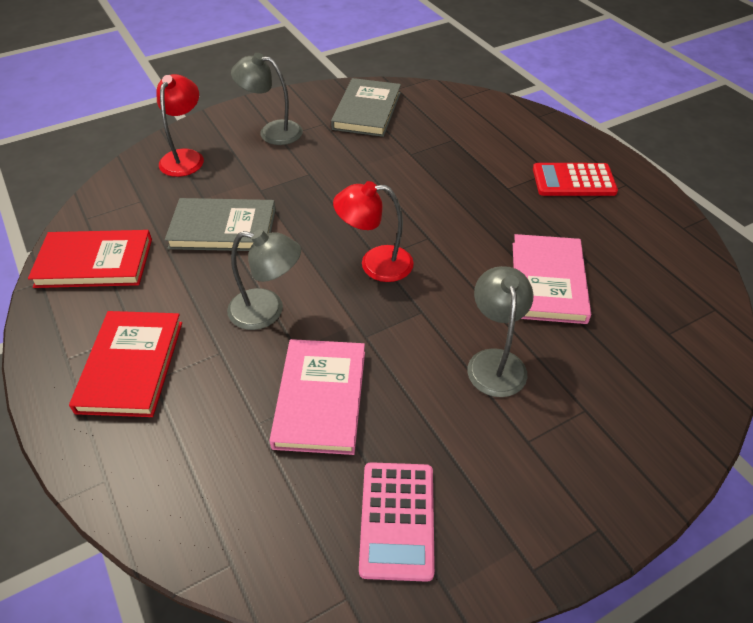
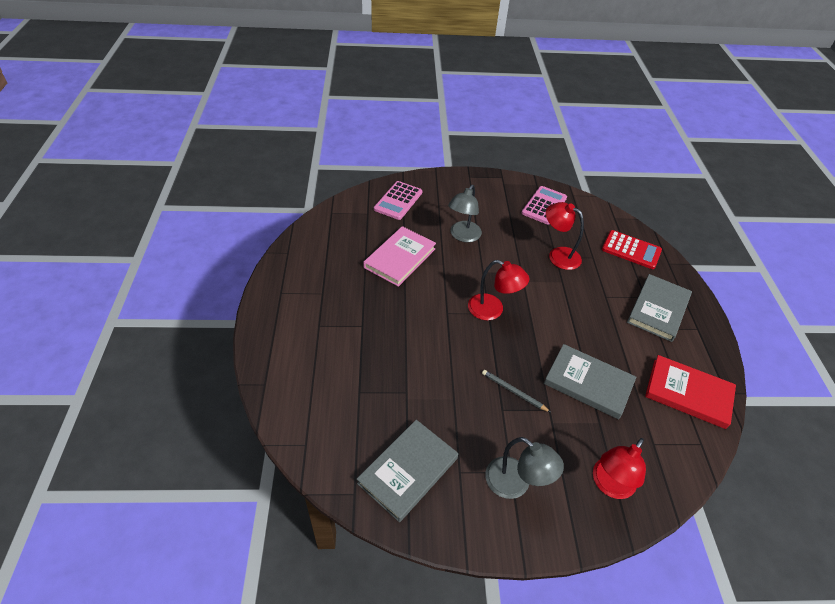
camera: 155 degrees left, 0 degrees up
(131, 366) = (658, 309): red book -> grey book
(267, 311) = (572, 308): grey lamp -> none
(305, 191) = (513, 392): none -> grey pencil
(320, 398) = (558, 255): pink book -> red lamp
(573, 181) = (311, 311): red calculator -> red calculator (631, 250)
(655, 384) = (398, 201): none -> pink calculator

